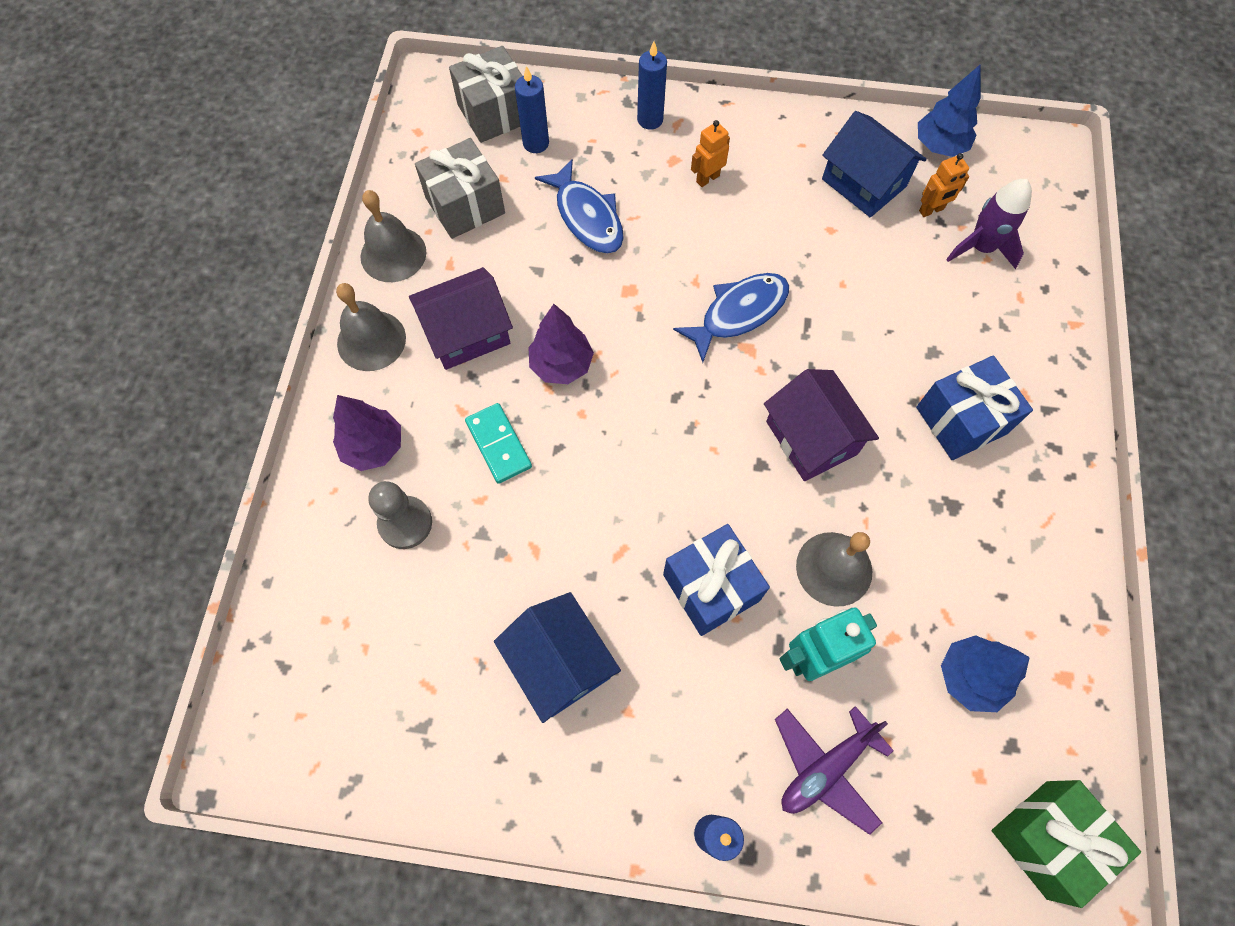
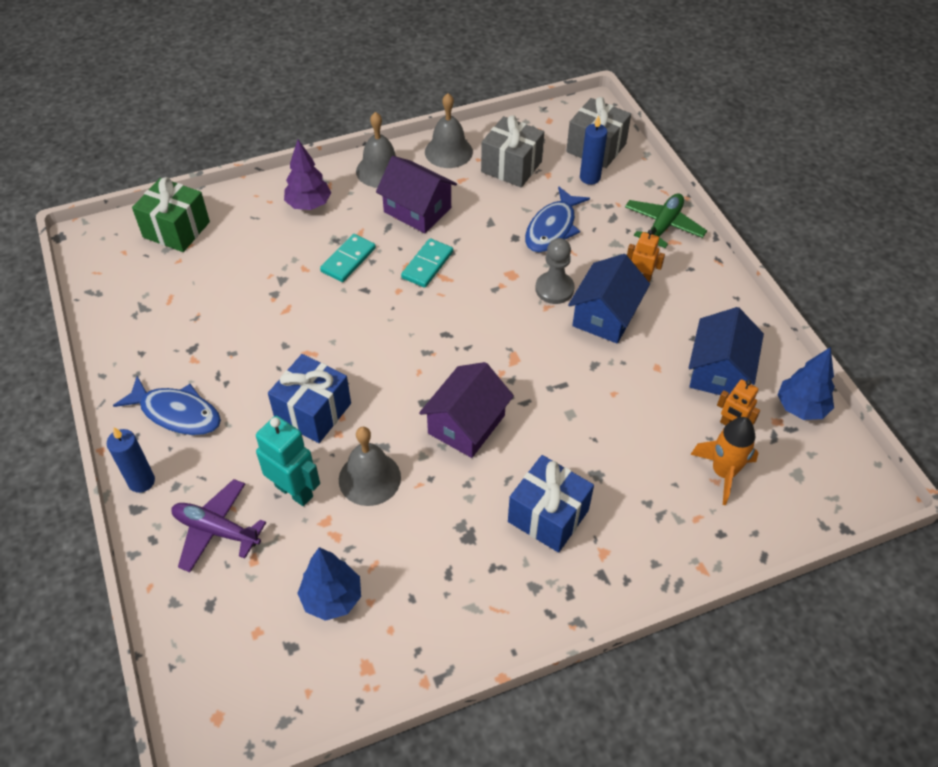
camera: 60 degrees right, 15 degrees down
(405, 523) = (267, 241): grey pawn -> grey pawn (554, 289)
(559, 663) = (217, 354): blue house -> blue house (605, 315)
(561, 365) = (427, 265): purple tree -> turquoise domino
(650, 120) = (663, 226): blue candle -> green plane
(738, 313) = (539, 341): blue fish -> blue fish (176, 413)
(980, 248) = (723, 472): purple rocket -> orange rocket
(1046, 839) = (229, 696): green gift -> green gift (176, 229)

